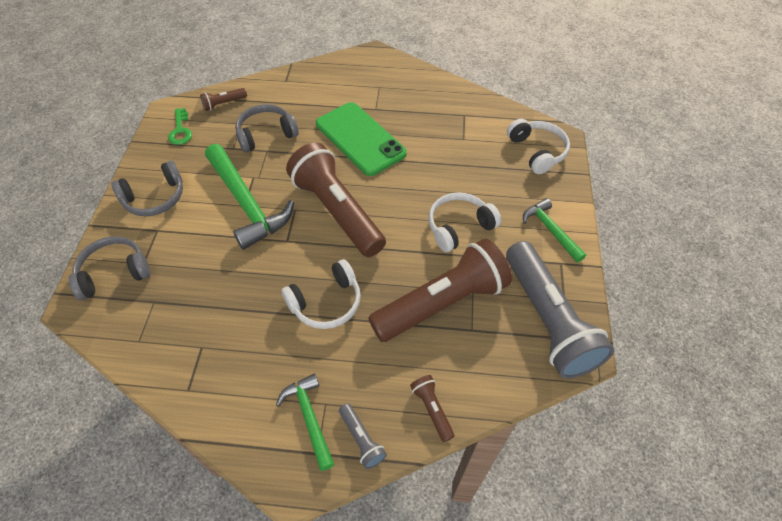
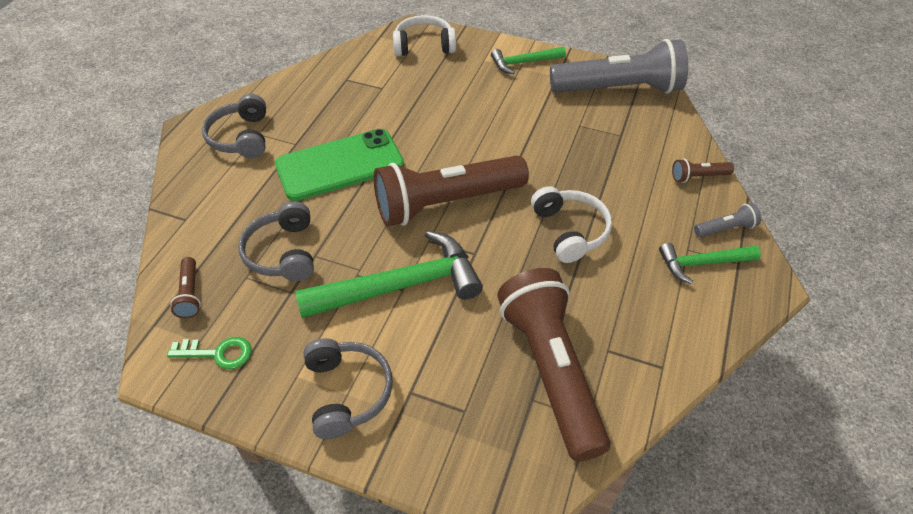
camera: 75 degrees left, 5 degrees down
(114, 273) = (471, 448): grey headphones -> grey headphones (241, 137)
(442, 303) = (588, 147): brown flashlight -> brown flashlight (550, 370)
(459, 227) = (500, 117): white headphones -> none

